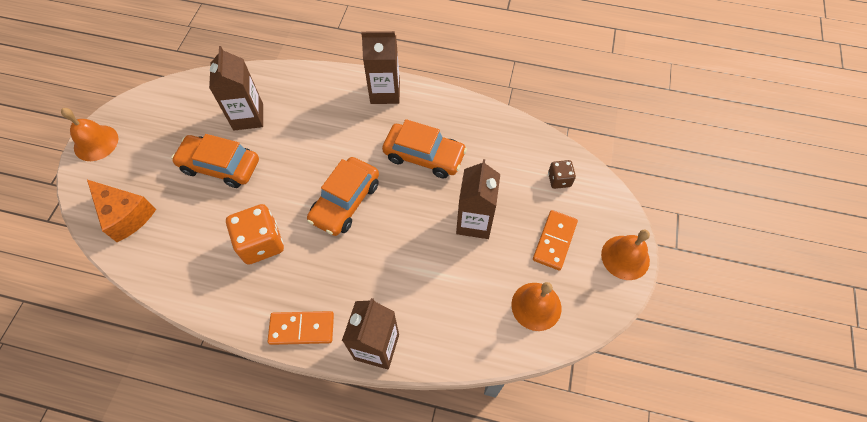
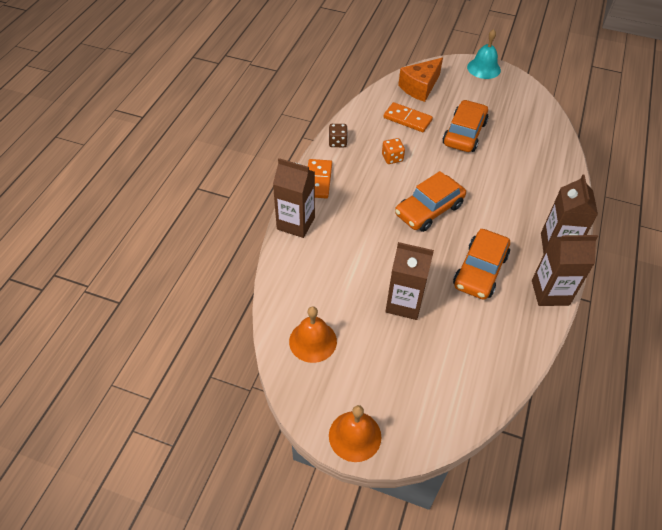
camera: 95 degrees right, 10 degrees down
(96, 143) = (483, 68): orange bell -> turquoise bell
(248, 117) = (516, 148): brown carton -> brown carton (550, 292)
(261, 243) = (392, 158): orange dice -> orange dice, size x0.55
(345, 202) = (429, 210): orange car -> orange car turned 75 degrees counterclockwise
(554, 241) = (379, 370): orange domino -> orange domino (407, 119)
(559, 180) = (453, 389): brown dice -> brown dice (337, 142)

